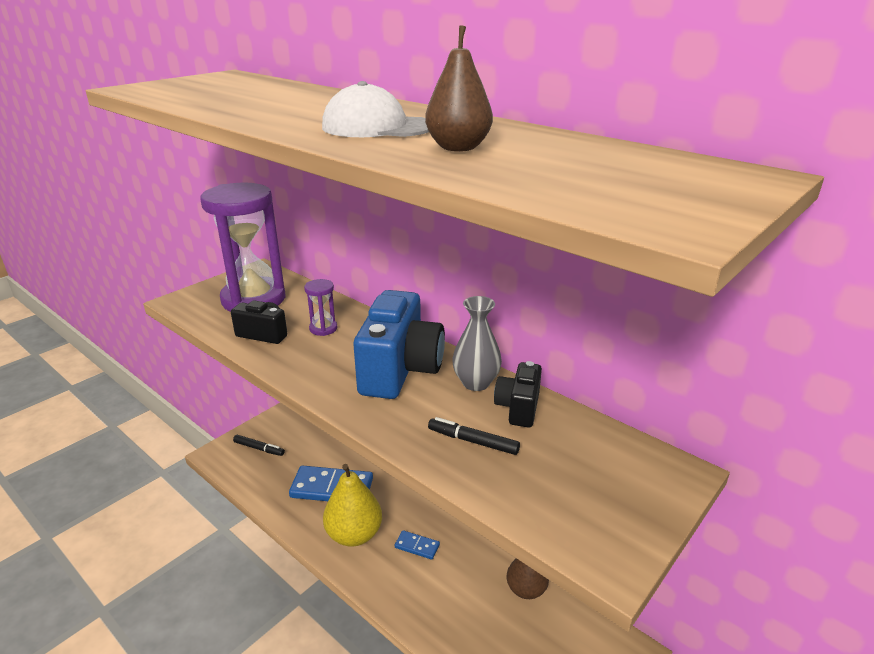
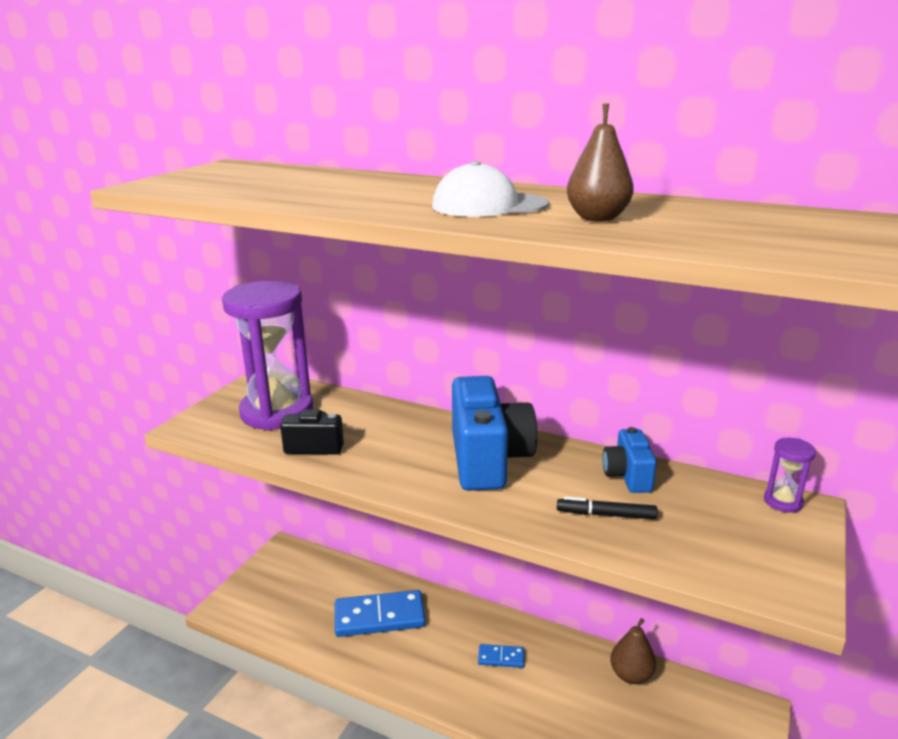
camera: 15 degrees left, 5 degrees down
(259, 448) = (273, 591): black marker -> none
(323, 328) = (377, 431): purple hourglass -> purple hourglass (783, 502)
(354, 534) = (427, 661): yellow pear -> none
(476, 383) = (571, 459): grey vase -> none
(518, 408) = (627, 476): black camera -> blue camera

